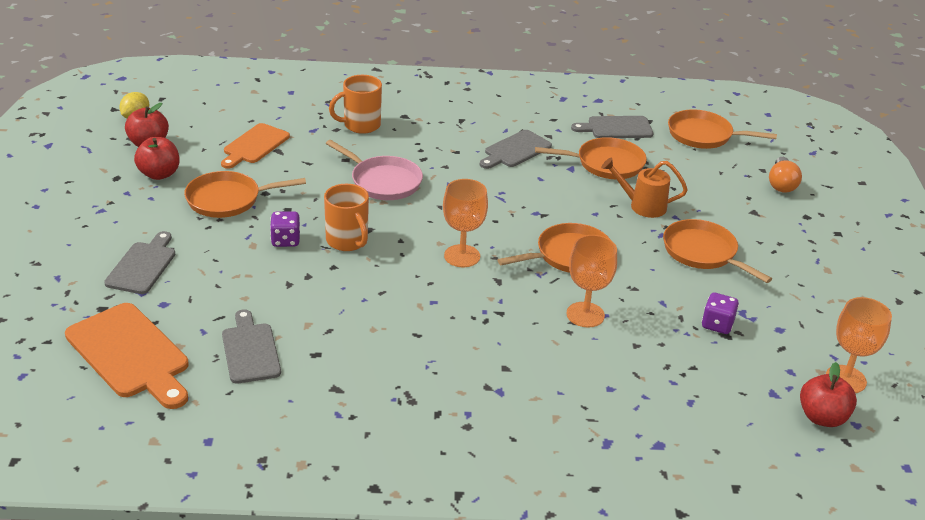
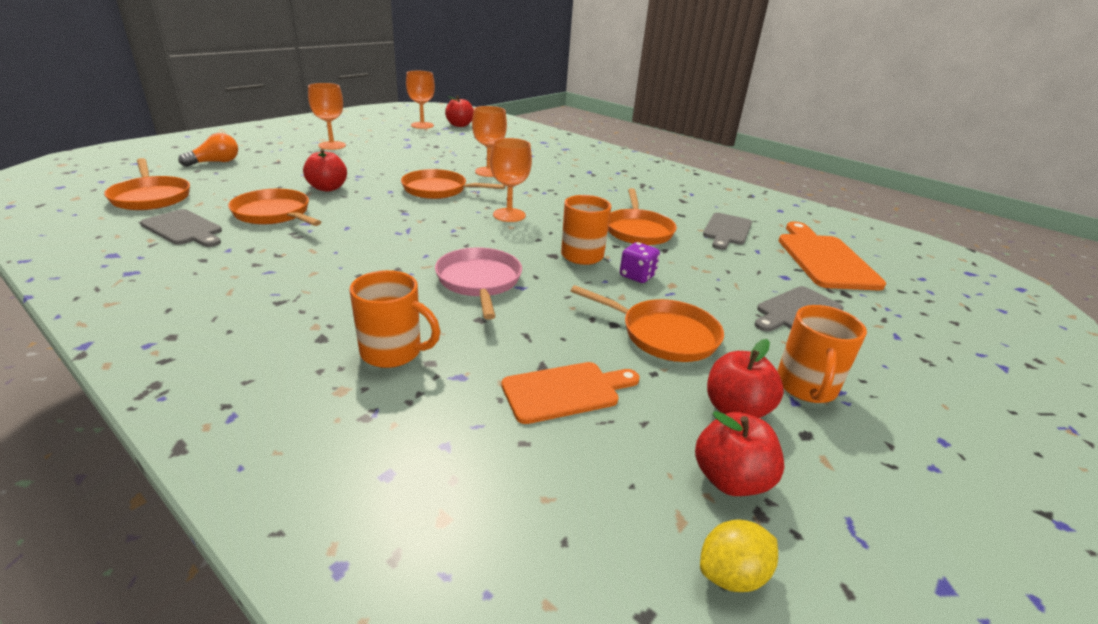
camera: 140 degrees left, 5 degrees down
(122, 204) = (806, 387): none -> orange mug
(515, 150) = (309, 252): grey cutting board -> none
(642, 206) = (328, 188): orange watering can -> red apple
(703, 252) = (360, 163): orange pan -> orange pan (638, 230)
(717, 325) = (431, 148): purple dice -> none
(791, 264) = (332, 145): none -> orange goblet

